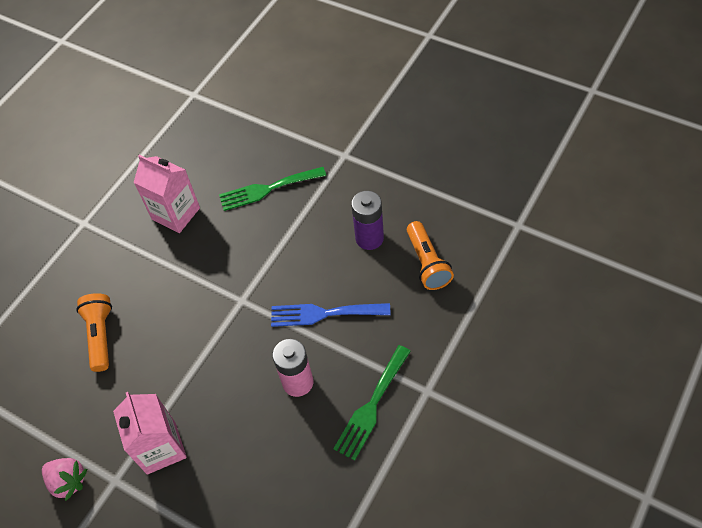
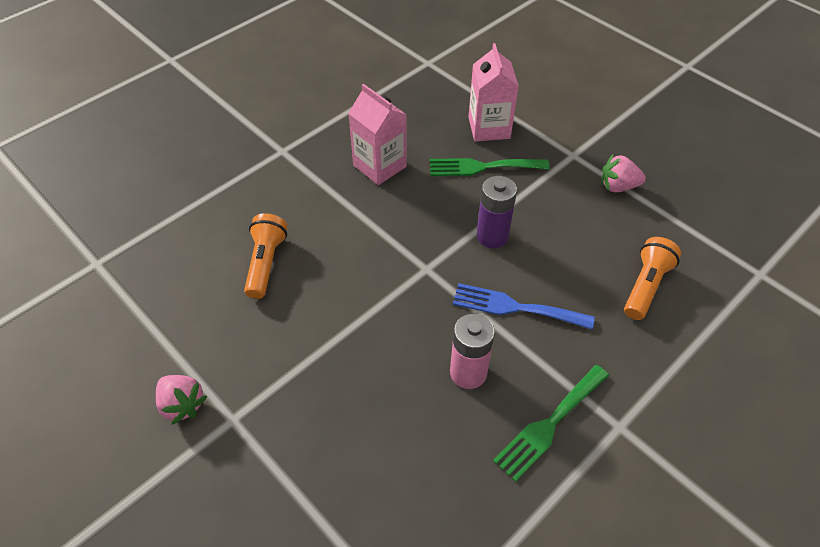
camera: 10 degrees right, 5 degrees down
(161, 448) = (295, 399): pink carton -> pink carton (489, 128)
(369, 238) = (584, 243): purple battery -> purple battery (492, 236)
(388, 175) = (618, 186): none -> pink strawberry
(427, 263) = (645, 286): orange flashlight -> orange flashlight turned 150 degrees counterclockwise

